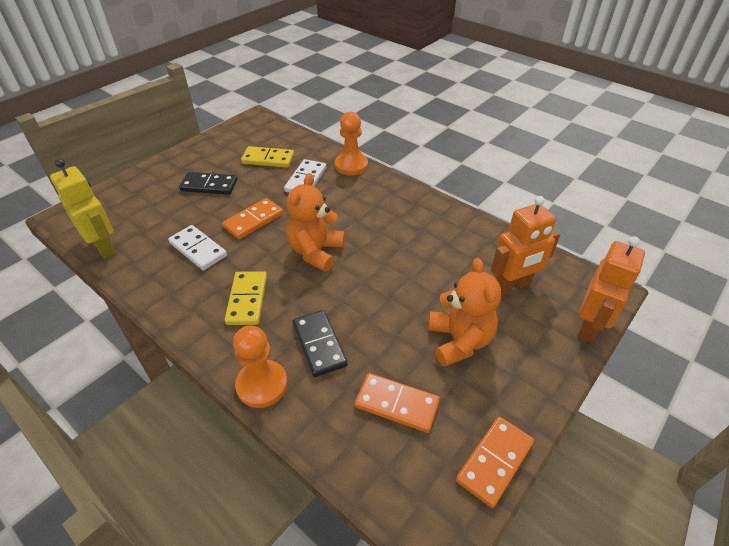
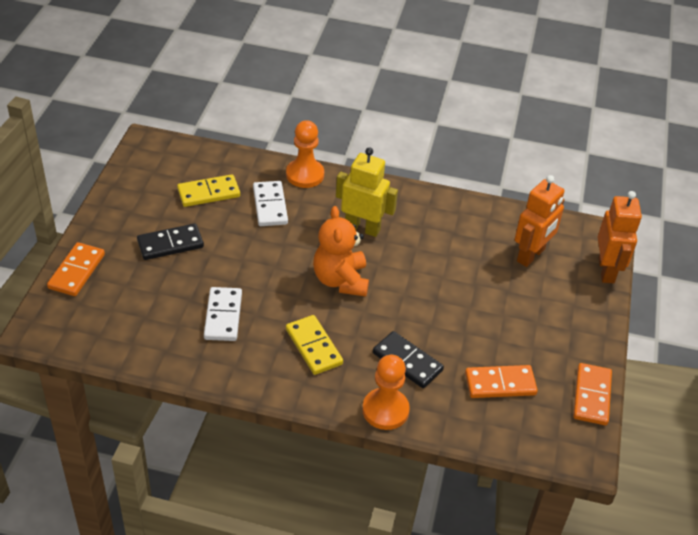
camera: 30 degrees left, 0 degrees up
(104, 247) = (121, 347): yellow robot -> yellow robot (362, 228)
(198, 249) = (223, 316): white domino -> white domino turned 75 degrees clockwise
(254, 220) = (253, 268): orange domino -> orange domino (77, 271)
(459, 341) = (516, 318): orange teddy bear -> none

